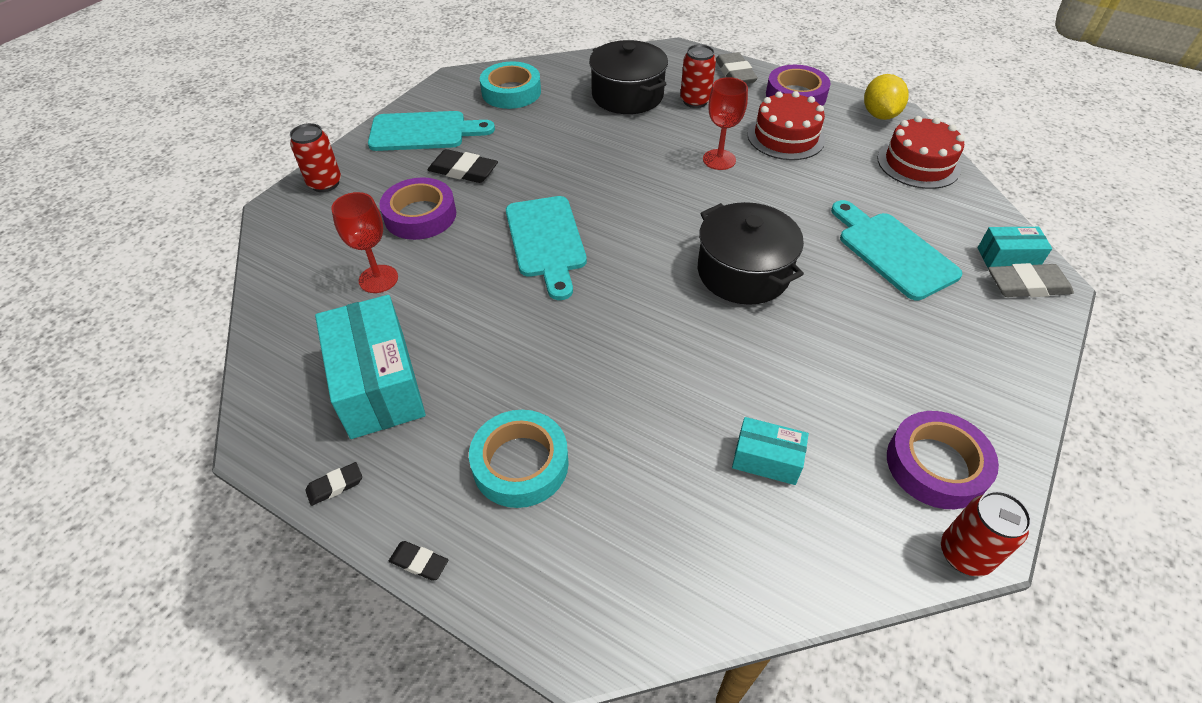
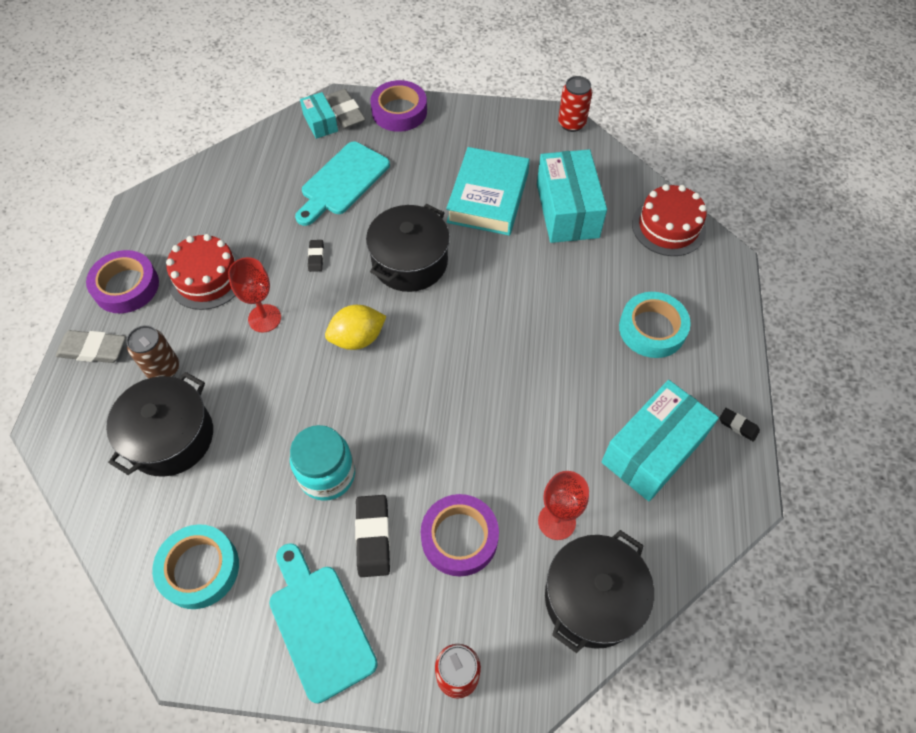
camera: 115 degrees left, 10 degrees up
(297, 275) = (592, 598): none -> black pot
(419, 562) = (745, 349): black eraser -> black eraser (316, 257)
(535, 160) = (327, 475): none -> turquoise jar
(546, 241) = (441, 409): turquoise cutting board -> none
(695, 101) = (163, 369): red can -> brown can
(735, 73) = (93, 349): grey eraser -> grey eraser turned 45 degrees clockwise
(766, 459) = (567, 210): turquoise box -> turquoise box, size x1.94
(822, 377) = (488, 197): none -> turquoise book
(879, 115) = (145, 217): yellow lemon -> yellow lemon (357, 338)
(918, 163) = (217, 182): red cake -> red cake (668, 227)
(936, 465) = (523, 139): purple tape -> purple tape (399, 111)

